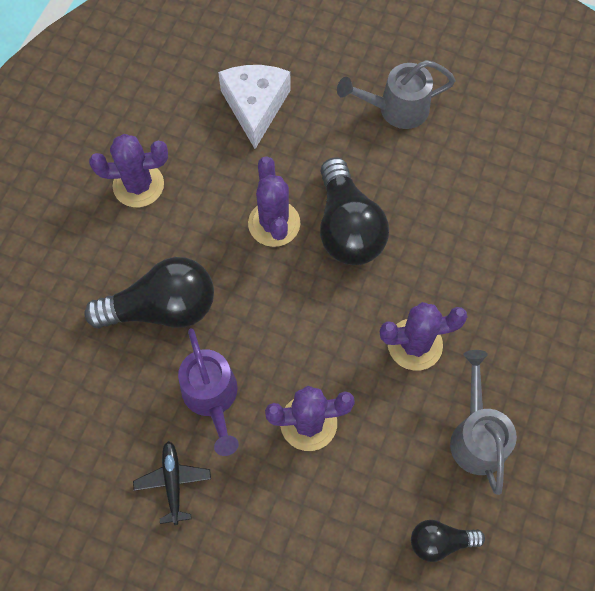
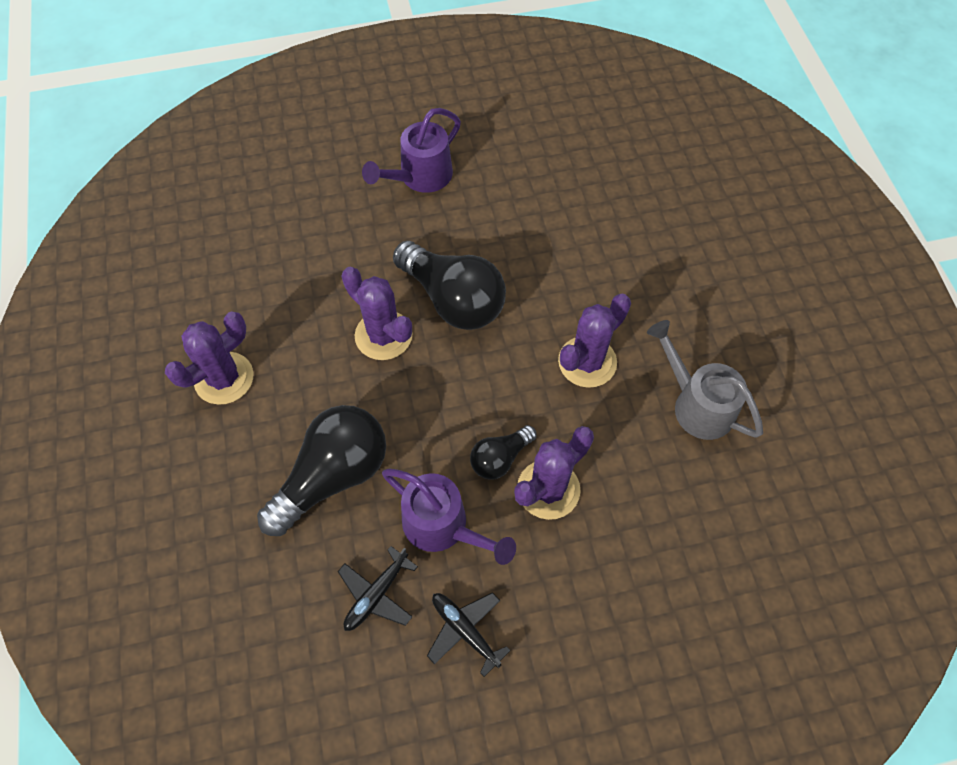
camera: 35 degrees left, 5 degrees down
(132, 414) = (376, 594): none -> black plane
(255, 106) = (288, 244): white cheese -> none
(396, 109) = (420, 177): grey watering can -> purple watering can
(440, 541) = (737, 513): black light bulb -> black light bulb (500, 458)

